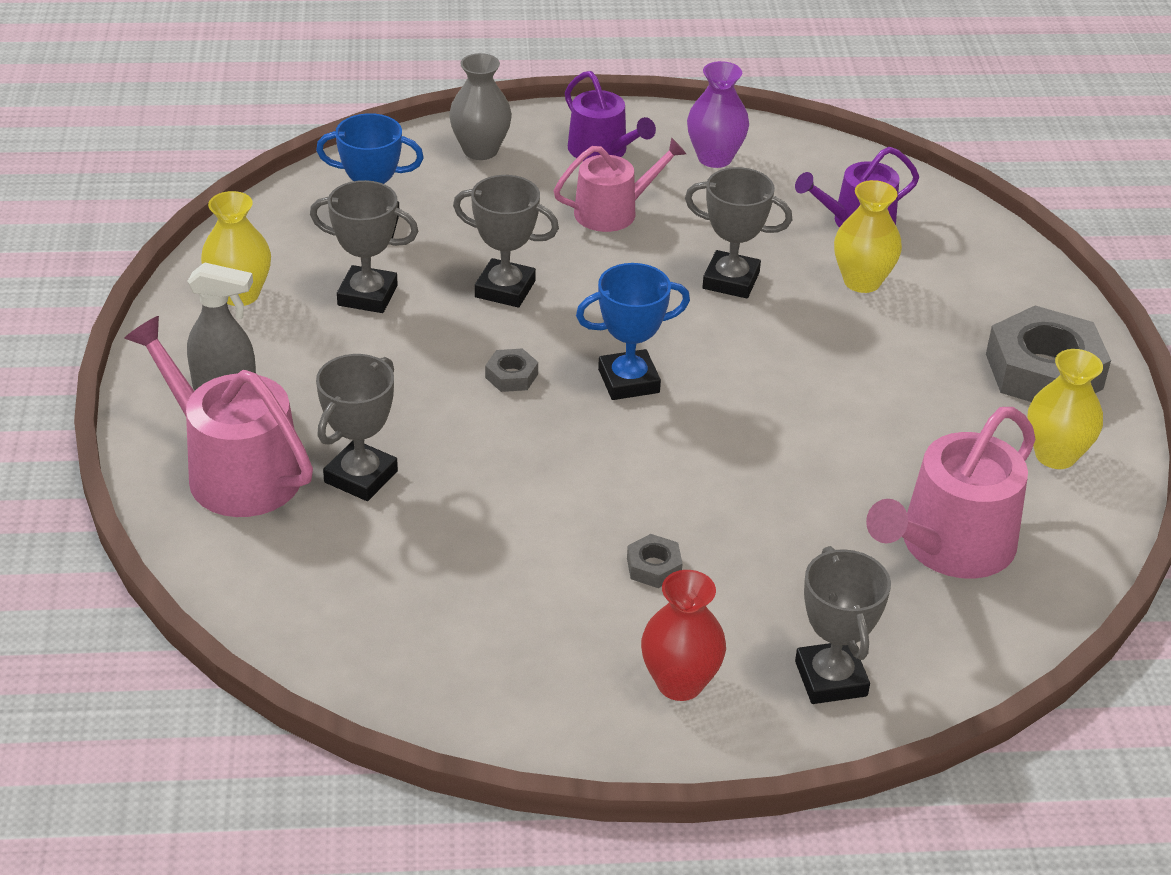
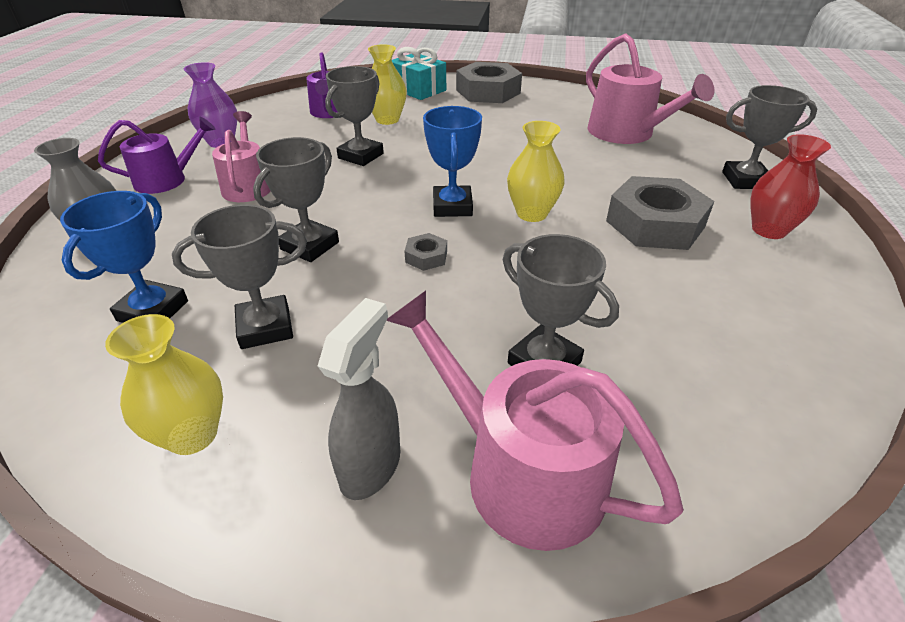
camera: 75 degrees left, 0 degrees up
(234, 470) = (520, 470): pink watering can -> pink watering can turned 75 degrees clockwise
(367, 295) = (265, 327): grey trophy -> grey trophy turned 45 degrees clockwise
(653, 567) = (655, 224): grey nut -> grey nut, size x2.31
(1003, 292) = (418, 89): none -> turquoise gift
(1055, 455) = (555, 100): yellow vase -> yellow vase (531, 213)

